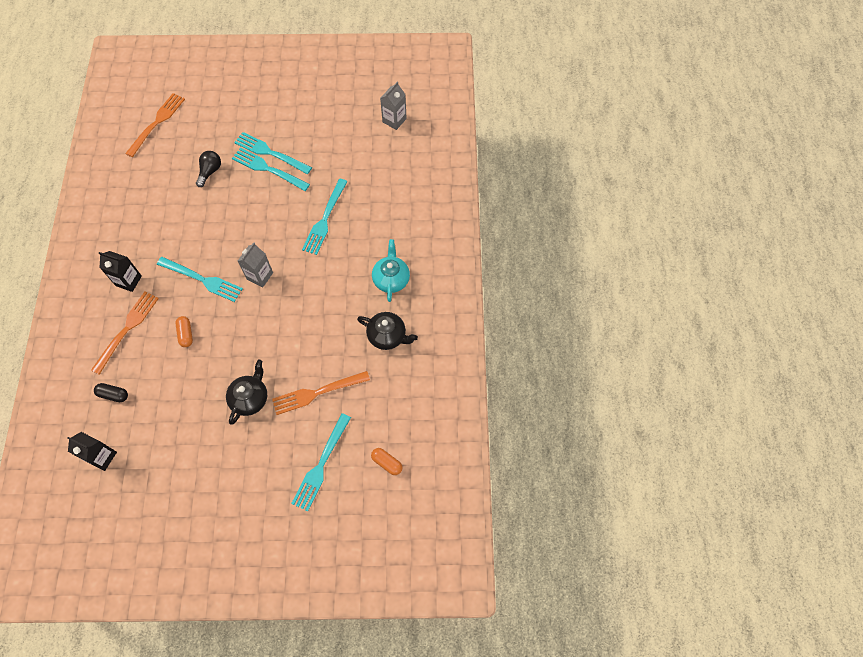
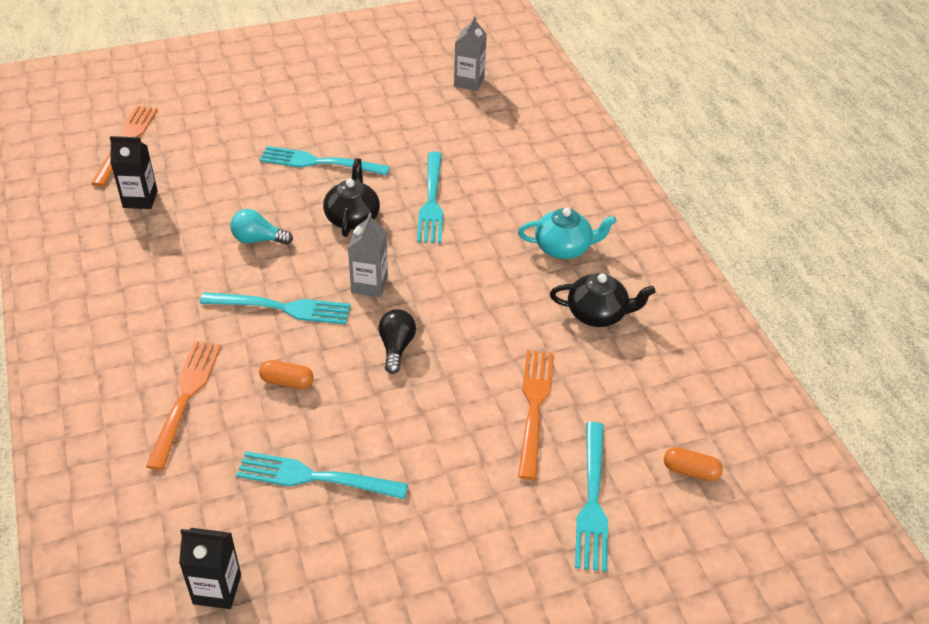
camera: 20 degrees left, 20 degrees down
(113, 395) = (199, 493): black capsule -> none
(128, 281) = (161, 335): black carton -> black carton (140, 199)
(186, 334) = (287, 382): orange capsule -> orange capsule turned 45 degrees counterclockwise
(208, 223) = (258, 239): none -> turquoise light bulb
(210, 171) = (233, 181): black light bulb -> black light bulb (396, 347)
(250, 398) = (432, 440): black teapot -> black teapot (352, 217)
(270, 153) = (314, 144): turquoise fork -> turquoise fork (315, 477)
(317, 393) = (534, 407): orange fork -> orange fork turned 135 degrees clockwise
(391, 279) = (564, 247): turquoise teapot -> turquoise teapot turned 105 degrees clockwise

